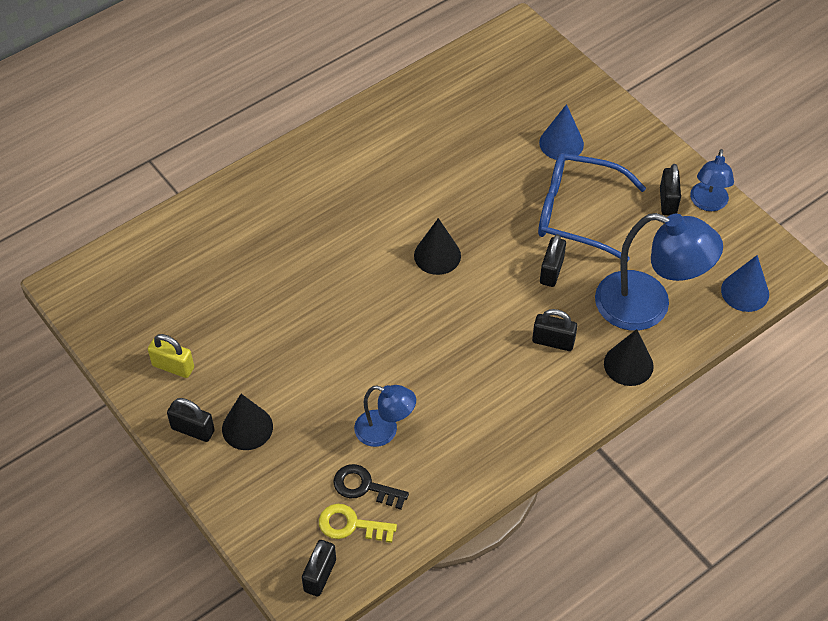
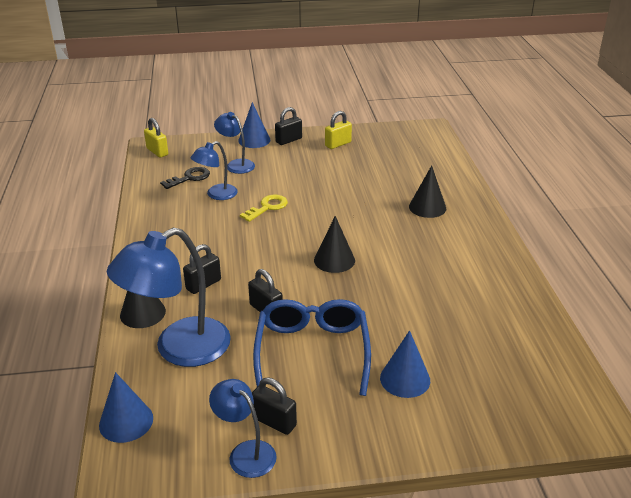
camera: 120 degrees right, 20 degrees down
(216, 472) = (254, 140): none -> blue cone
(247, 427) = (271, 155): black cone -> black cone (427, 207)
(297, 454) = (236, 164): none -> blue lamp
(320, 575) = (157, 152): black padlock -> yellow padlock
(350, 525) = (173, 167): yellow key -> yellow key (267, 207)
(577, 213) = (312, 352): blue glasses -> blue glasses turned 45 degrees counterclockwise

